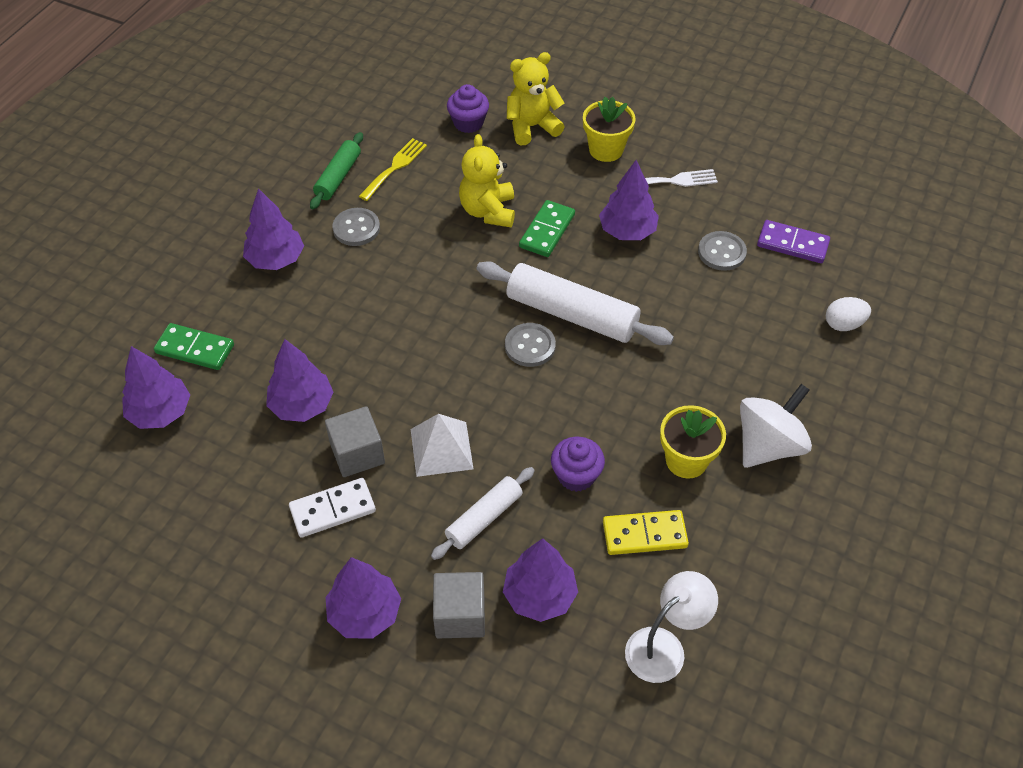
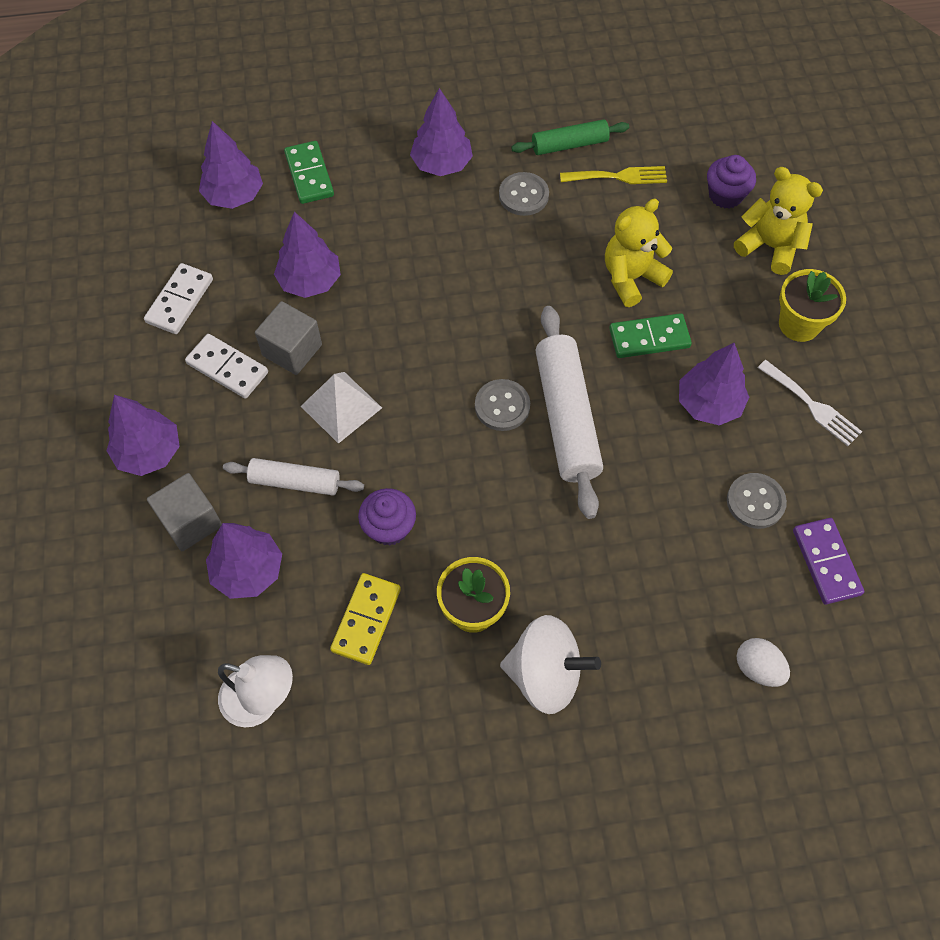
camera: 55 degrees right, 10 degrees up
(230, 510) = (180, 301): none -> white domino
(644, 535) = (366, 620): yellow domino -> yellow domino turned 60 degrees clockwise

